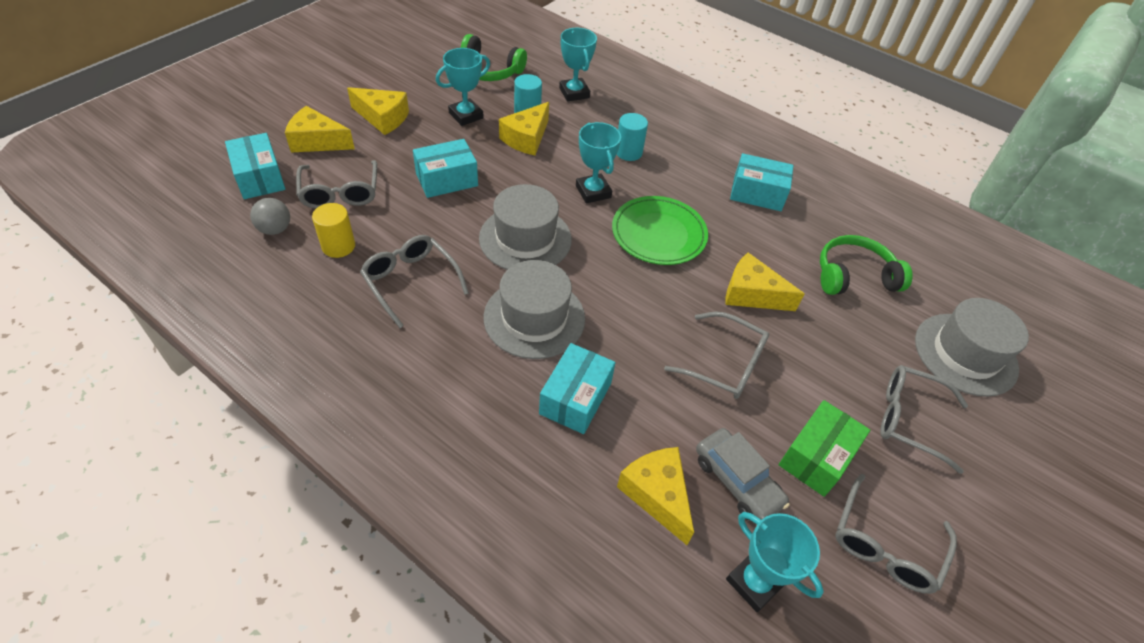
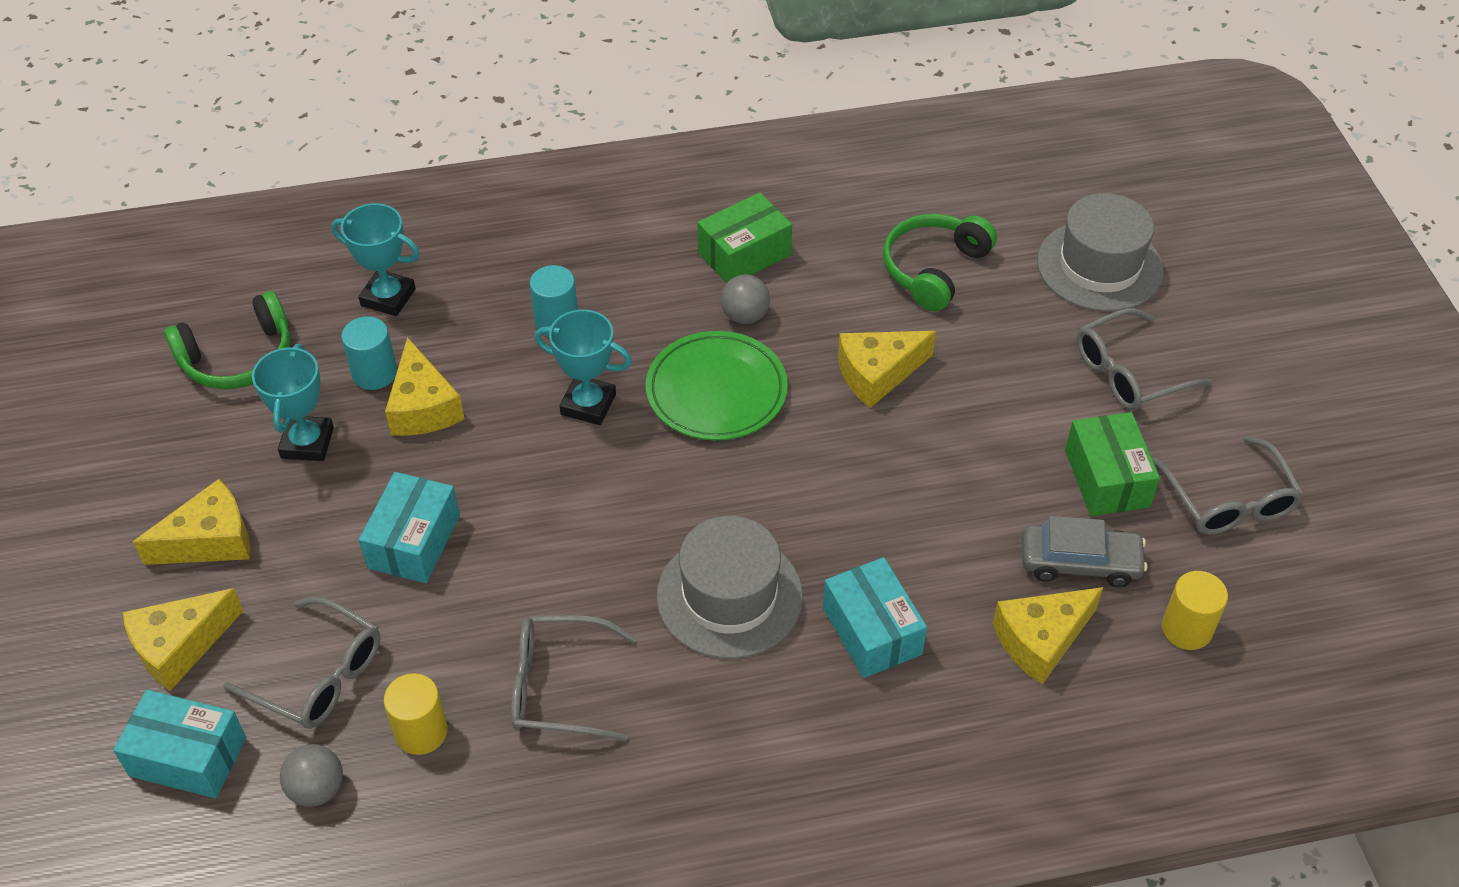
camera: 45 degrees left, 0 degrees up
(525, 239) = (599, 525): grey hat -> none
(657, 494) = (1041, 640): yellow cheese -> yellow cheese turned 45 degrees counterclockwise
(719, 217) = (745, 316): none -> grey ball
(725, 364) = (943, 468): grey glasses -> none
(754, 582) = (1186, 629): turquoise trophy -> yellow cylinder
(757, 193) = (744, 254): turquoise box -> green box

